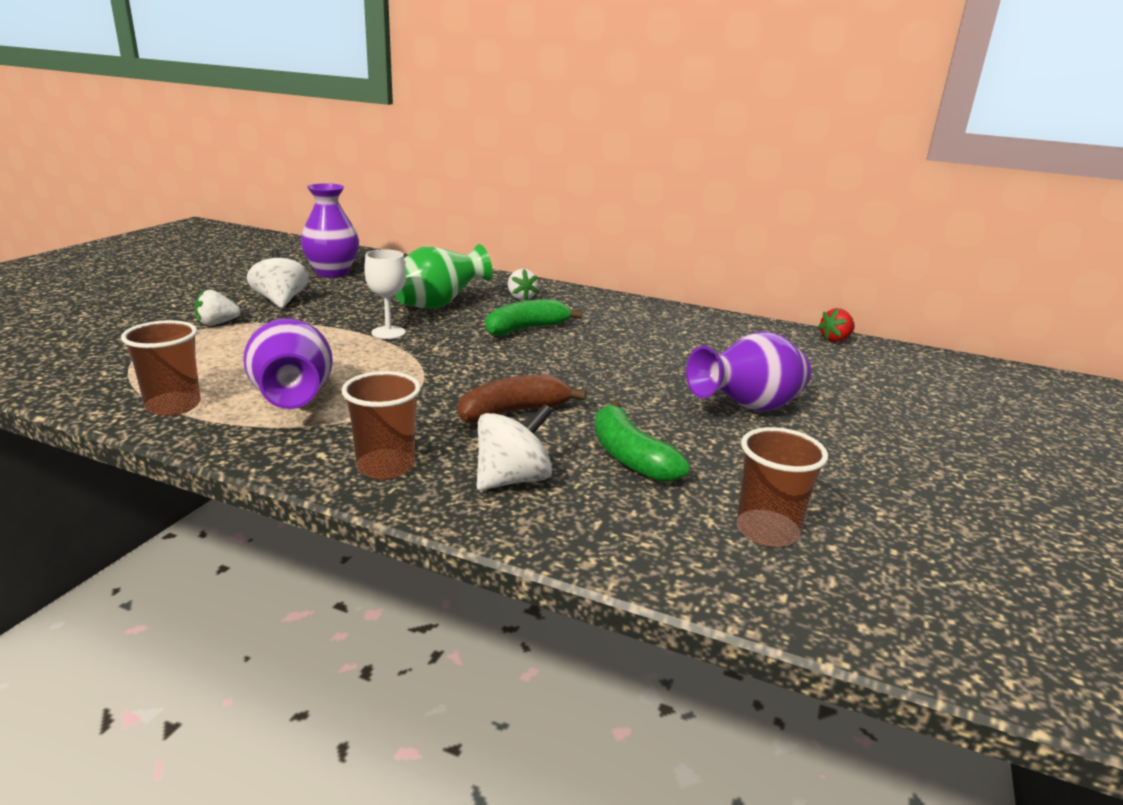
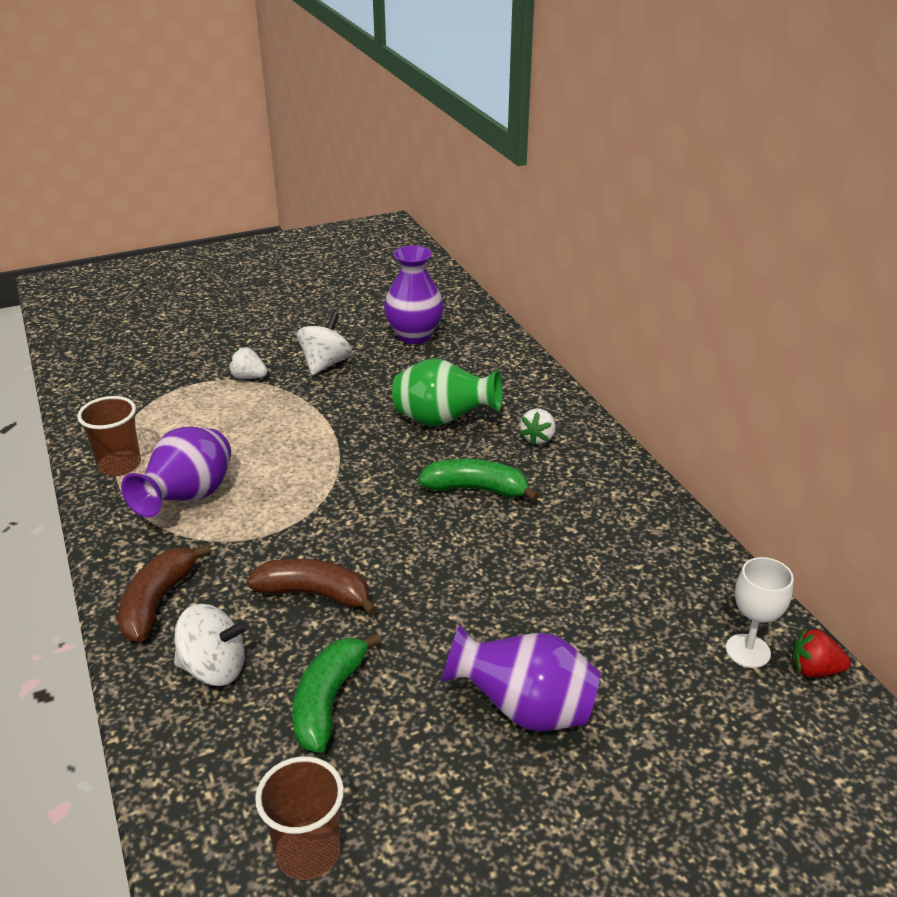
camera: 45 degrees right, 10 degrees up
(386, 466) = (158, 602): brown cup -> brown banana
(388, 332) = (353, 442): white goblet -> white goblet (748, 651)

